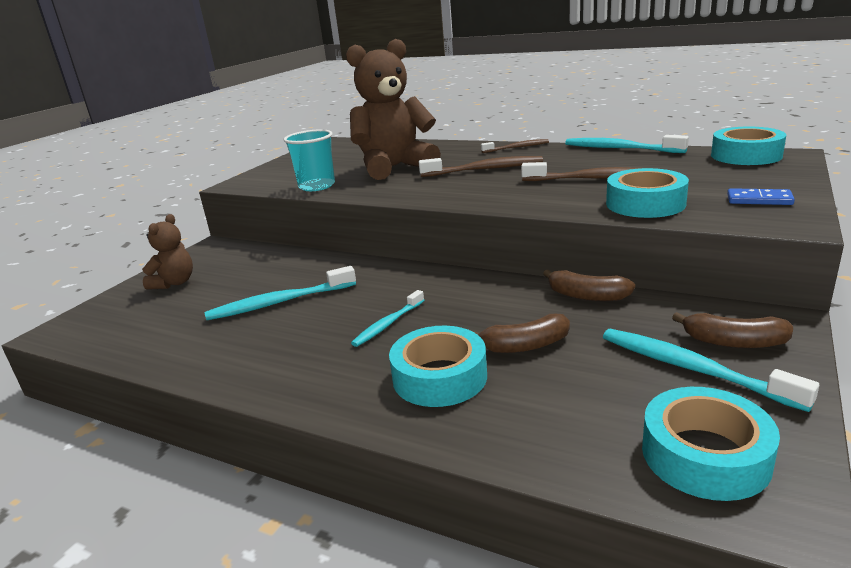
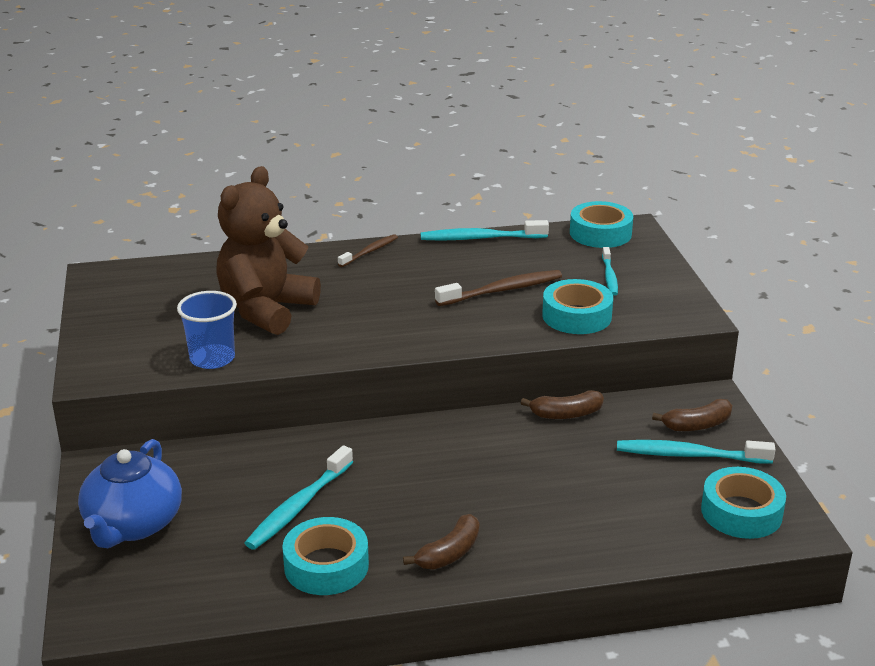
camera: 40 degrees left, 5 degrees up
(174, 283) = (133, 524): brown teddy bear -> blue teapot
(317, 186) = (212, 358): turquoise cup -> blue cup
(388, 324) = (436, 493): turquoise toothbrush -> turquoise toothbrush (609, 276)
(439, 377) = (534, 523): turquoise tape -> turquoise tape (326, 566)
(484, 169) = (377, 295): brown toothbrush -> none
(525, 346) = (566, 475): brown banana -> brown banana (449, 553)
(759, 200) = (655, 293): blue domino -> none

